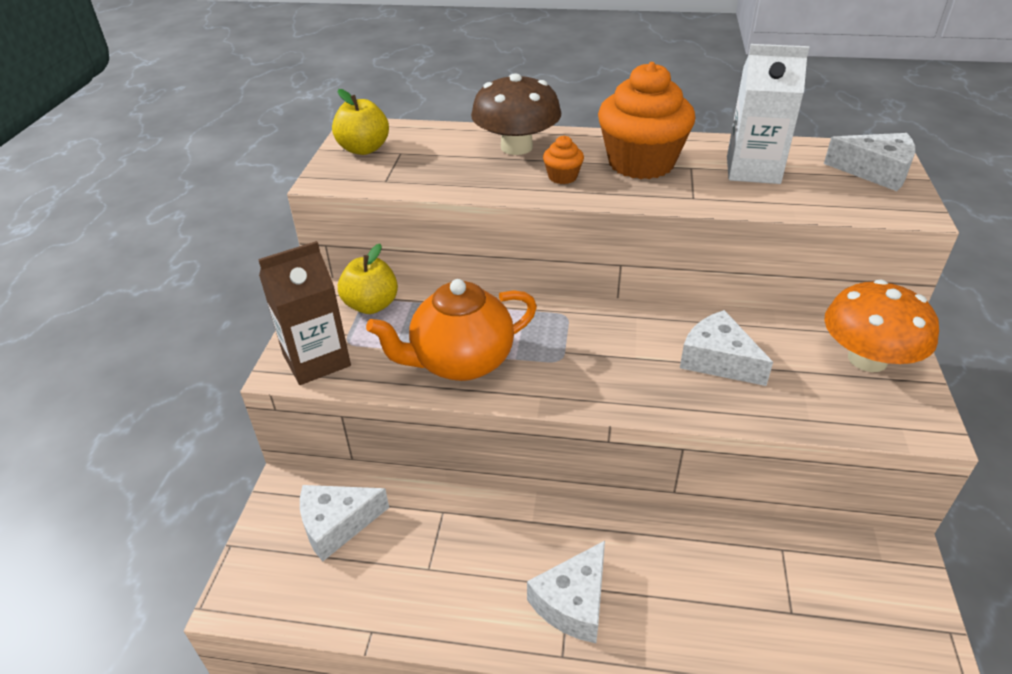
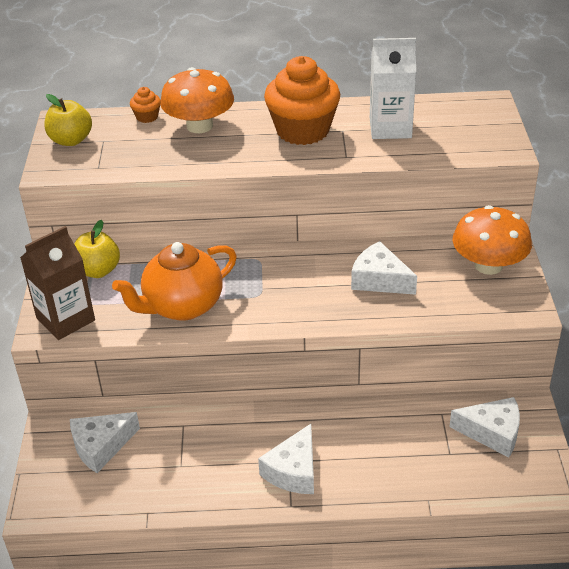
camera: 10 degrees left, 0 degrees up
(516, 147) = (199, 126): brown mushroom -> orange mushroom
(562, 177) = (242, 149): orange cupcake -> orange cupcake (147, 117)
(875, 171) = (482, 120): white cheese -> white cheese (492, 433)

